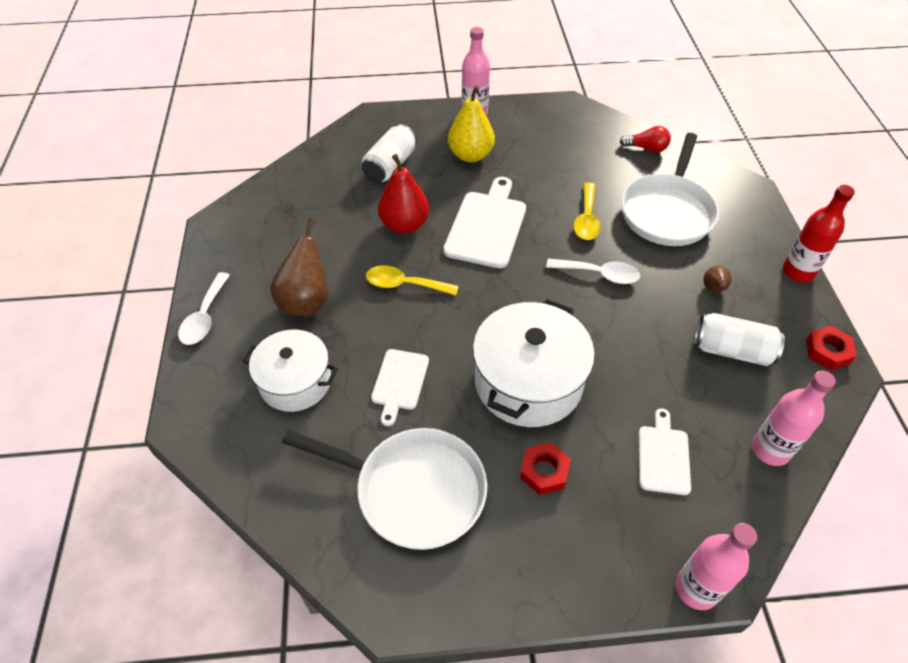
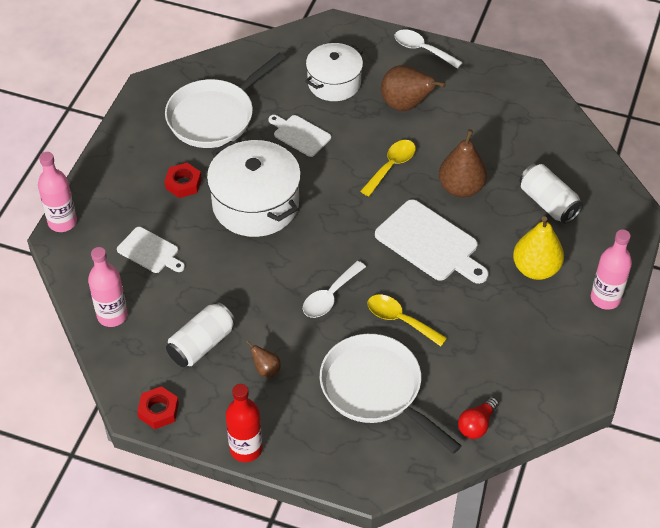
camera: 115 degrees right, 0 degrees up
(404, 225) = (461, 188): red pear -> brown pear

